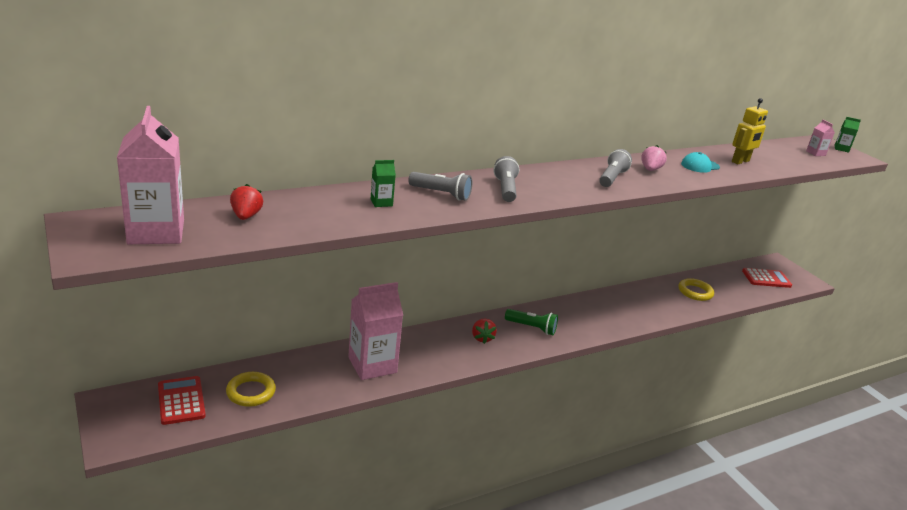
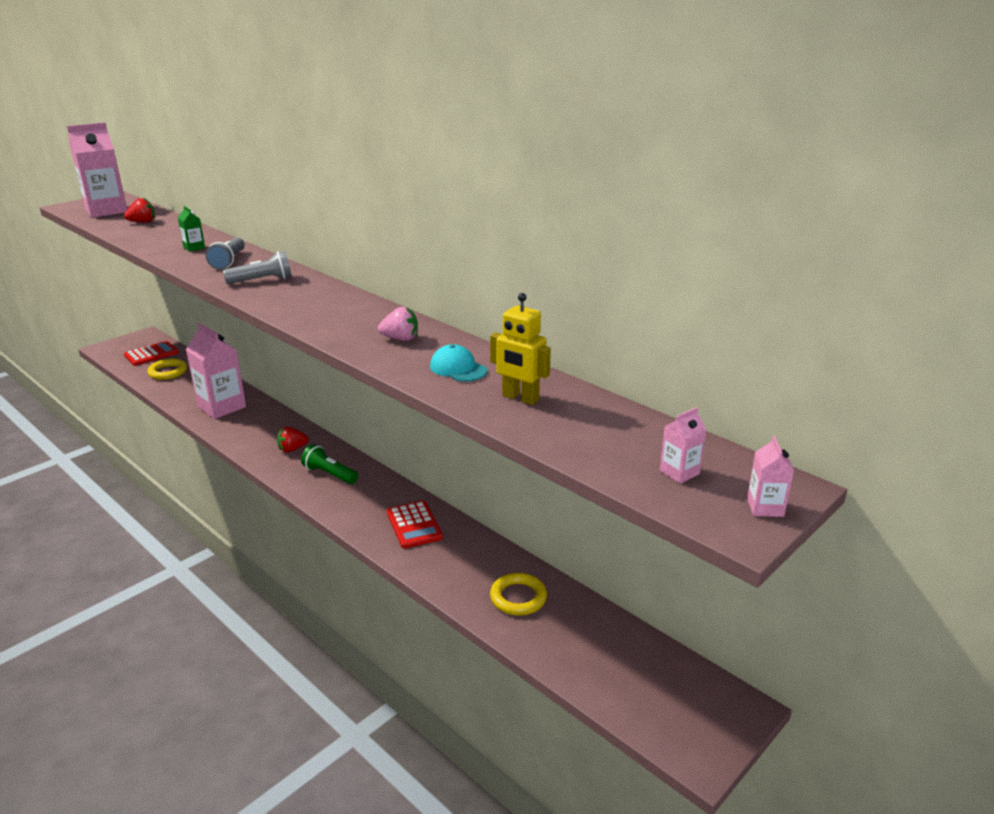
camera: 75 degrees right, 0 degrees up
(532, 328) = (329, 474): green flashlight -> green flashlight turned 120 degrees clockwise
(612, 178) = (345, 321): grey flashlight -> none
(766, 278) = (647, 687): red calculator -> red calculator (414, 525)
(841, 149) = (765, 507): green carton -> pink carton

